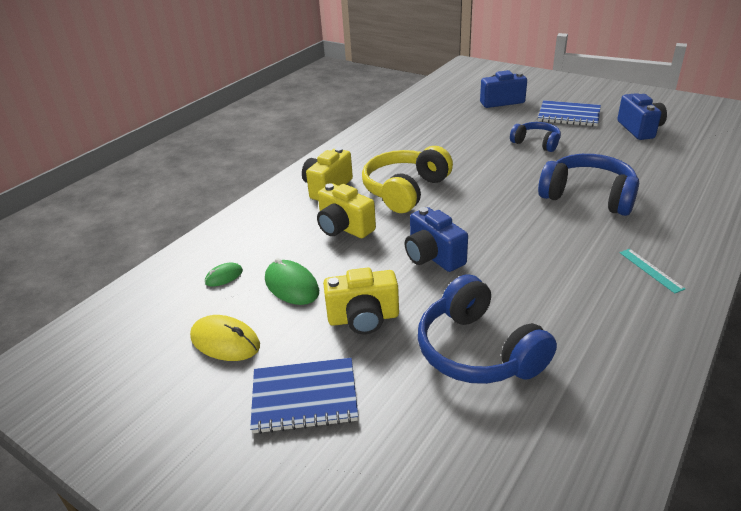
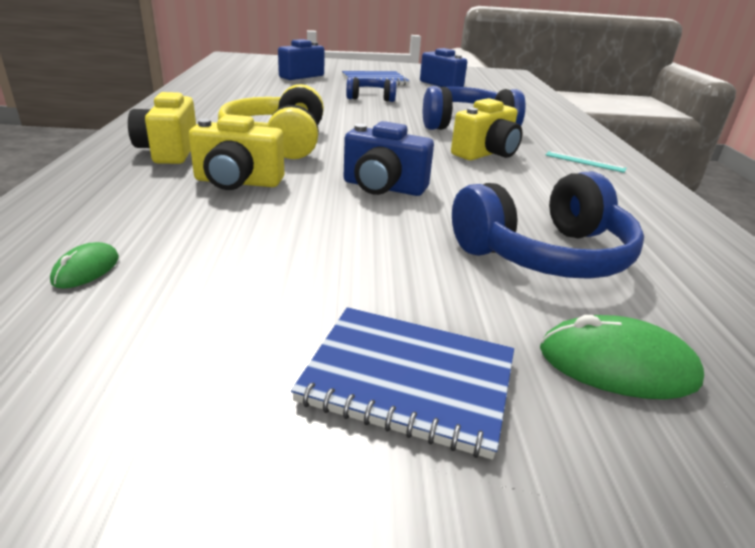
camera: 40 degrees left, 5 degrees down
(225, 341) = (178, 354): yellow mouse -> none
(291, 286) = (226, 253): green mouse -> green mouse (617, 365)
(304, 397) = (408, 380): blue notebook -> blue notebook turned 60 degrees clockwise
(363, 318) = (375, 261): yellow camera -> yellow camera (486, 154)
(478, 351) = (544, 254): blue headphones -> blue headphones turned 45 degrees counterclockwise

